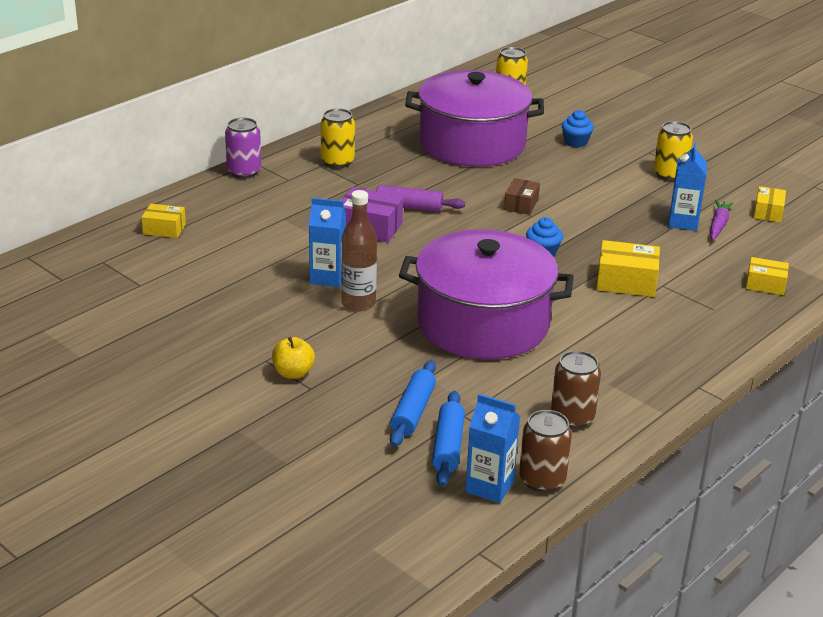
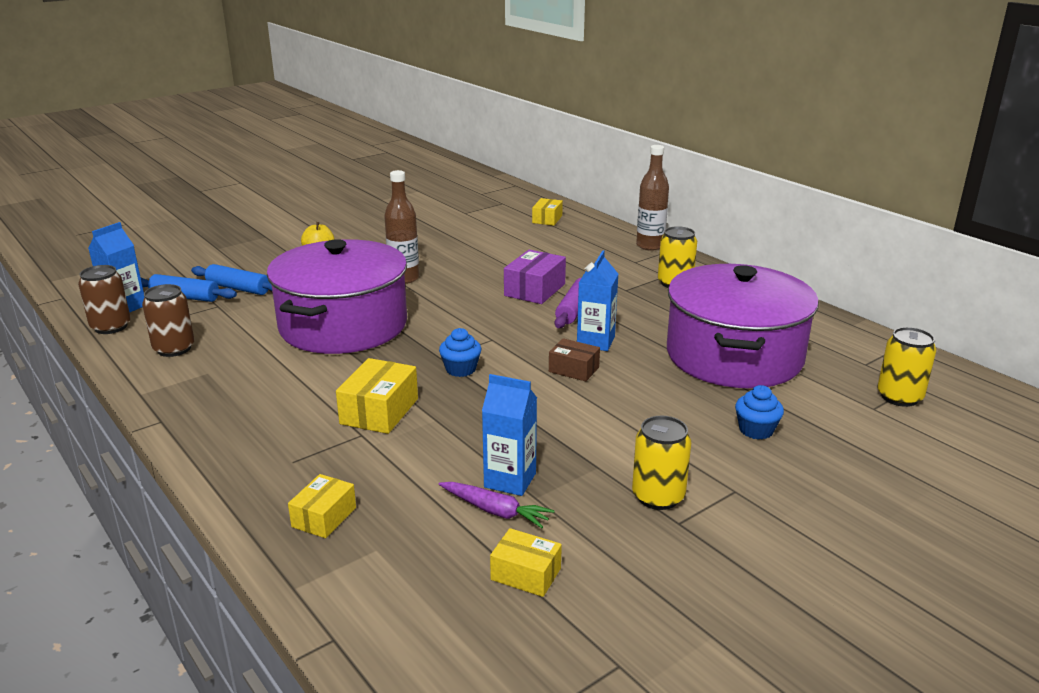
camera: 100 degrees right, 5 degrees down
(244, 172) = (650, 246): purple can -> brown bottle
(327, 277) = (451, 269): blue carton -> blue carton (595, 342)

